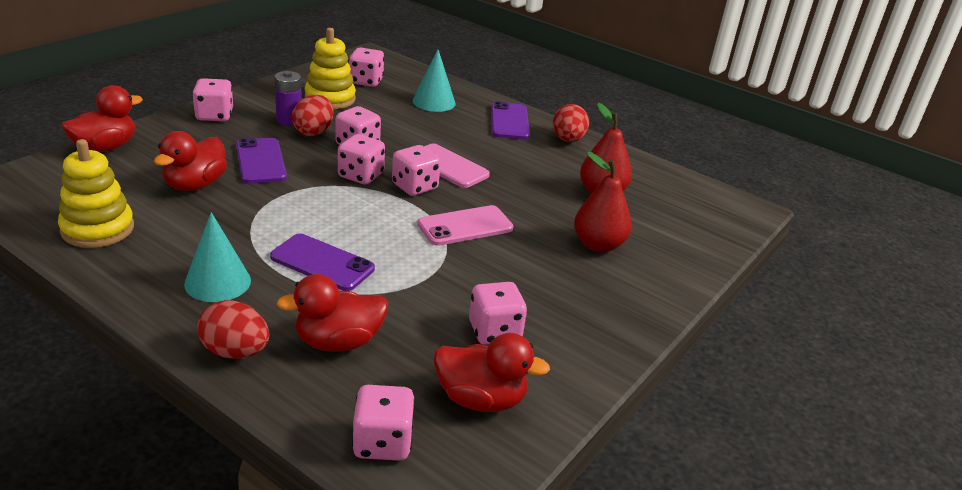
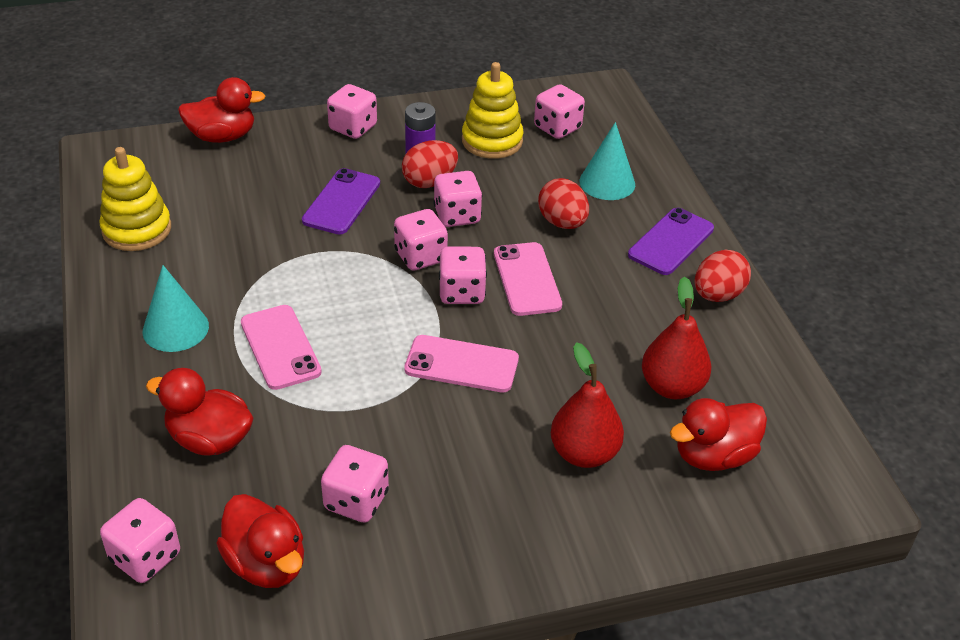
camera: 40 degrees right, 10 degrees up
(195, 185) = (257, 209): red duck -> red duck (713, 456)
(235, 352) = (123, 407): red egg -> red egg (562, 222)
(322, 263) = (280, 347): purple phone -> pink phone

